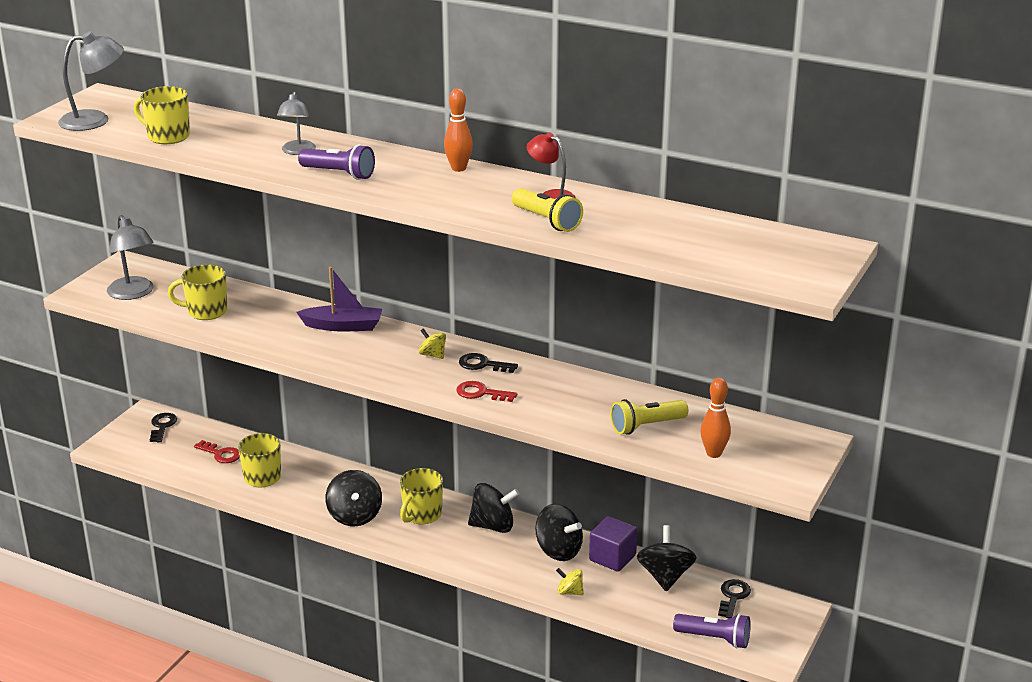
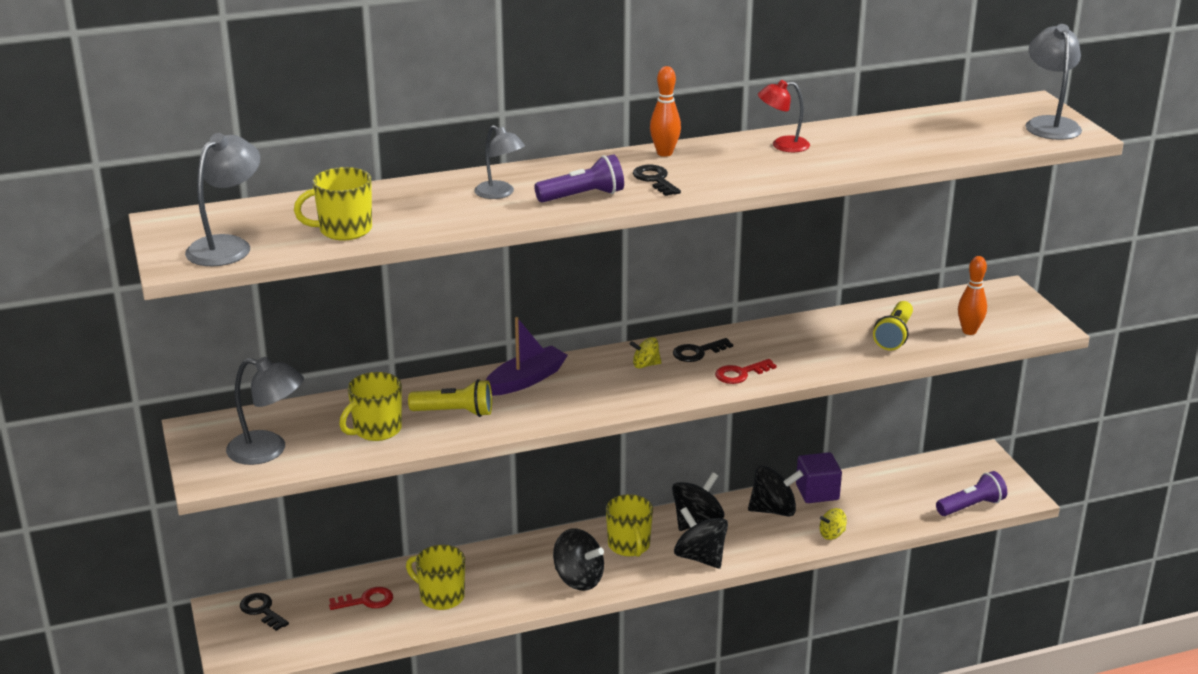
camera: 45 degrees left, 0 degrees up
(546, 221) = (825, 164): yellow flashlight -> yellow flashlight (455, 412)
(665, 576) = (871, 484): black spinning top -> black spinning top (700, 557)
(733, 597) = (934, 471): black key -> black key (655, 179)
(804, 268) = (1049, 124): none -> grey lamp

